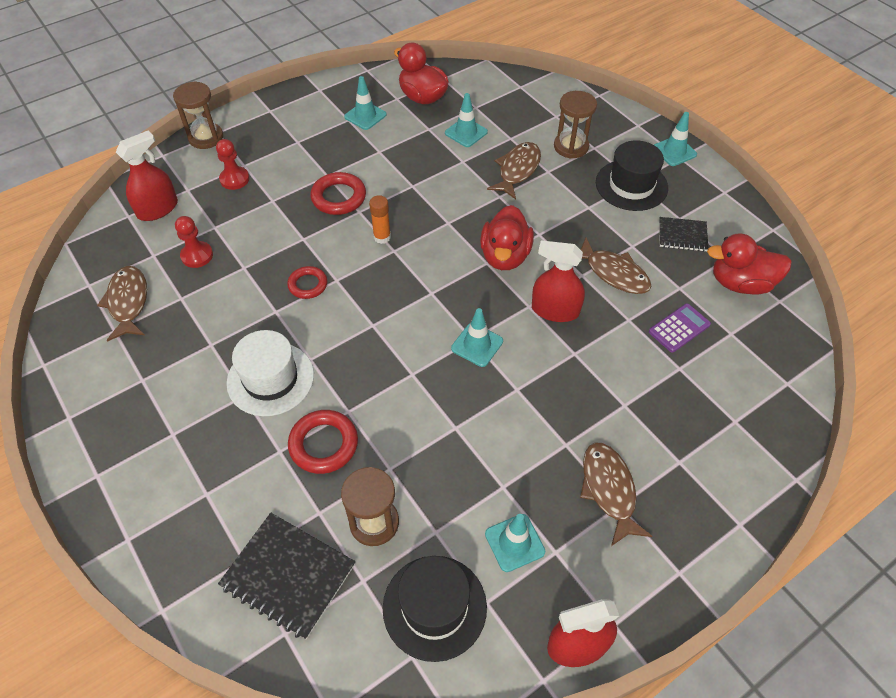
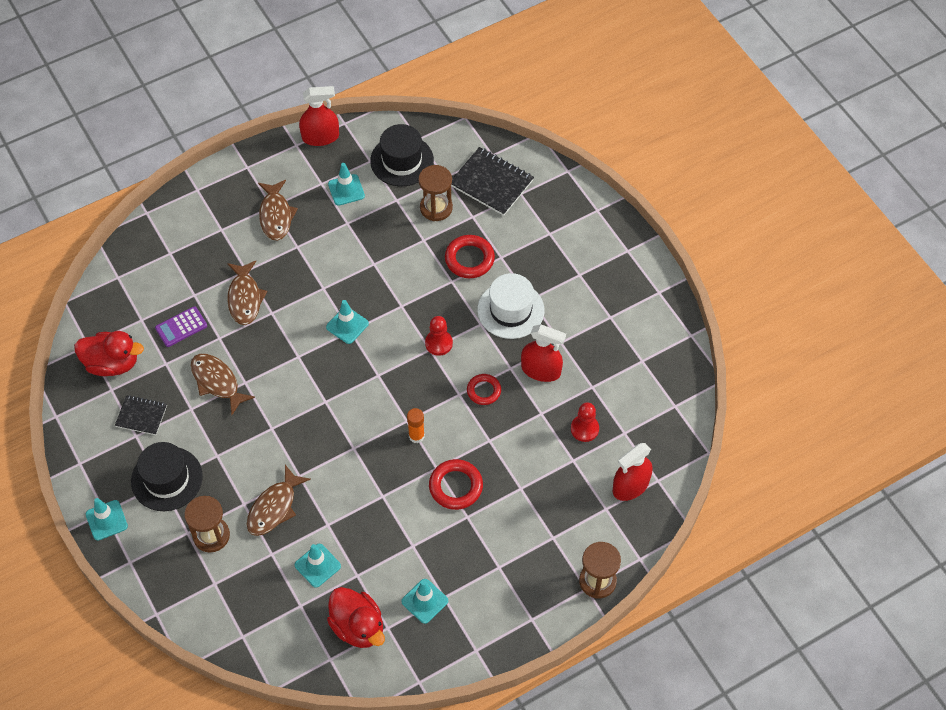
camera: 175 degrees left, 5 degrees up
(128, 302) = (636, 386): brown fish -> brown fish (245, 298)
(234, 179) = (560, 518): red pawn -> red pawn (438, 343)
(505, 256) = (308, 406): red duck -> none
(555, 310) = (277, 350): red spray bottle -> red spray bottle (541, 370)

